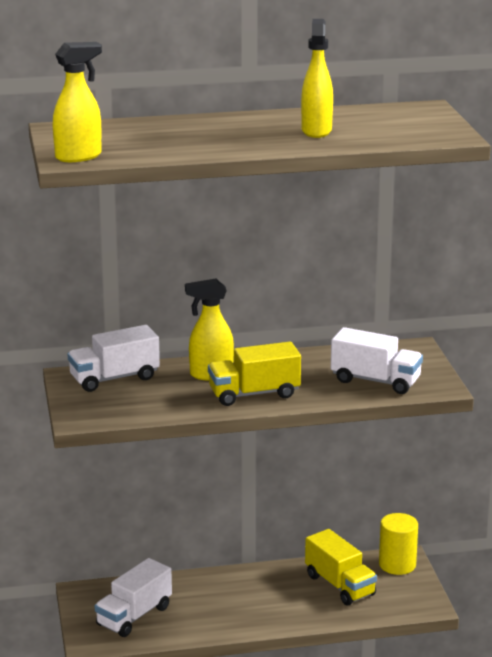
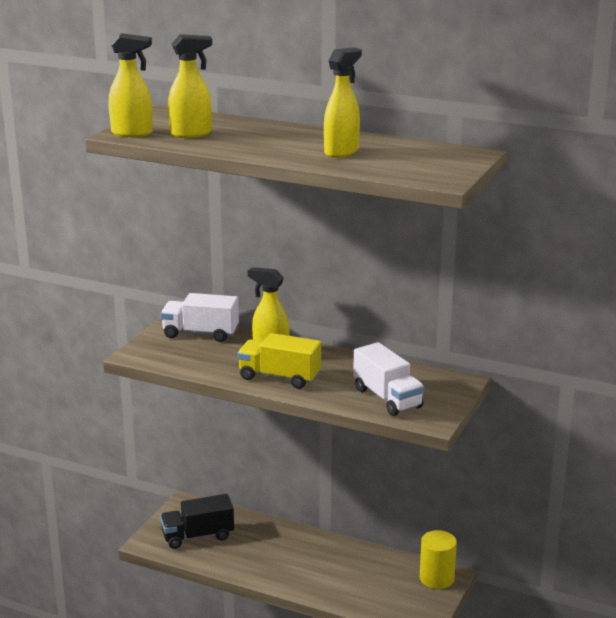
camera: 35 degrees right, 0 degrees up
(134, 616) = (198, 536): white truck -> black truck
(139, 144) = (191, 134): none -> yellow spray bottle
(340, 585) = (371, 576): yellow truck -> none

